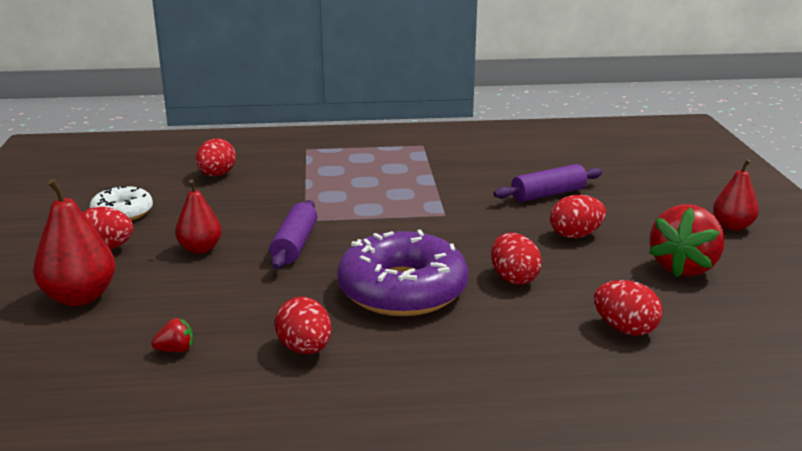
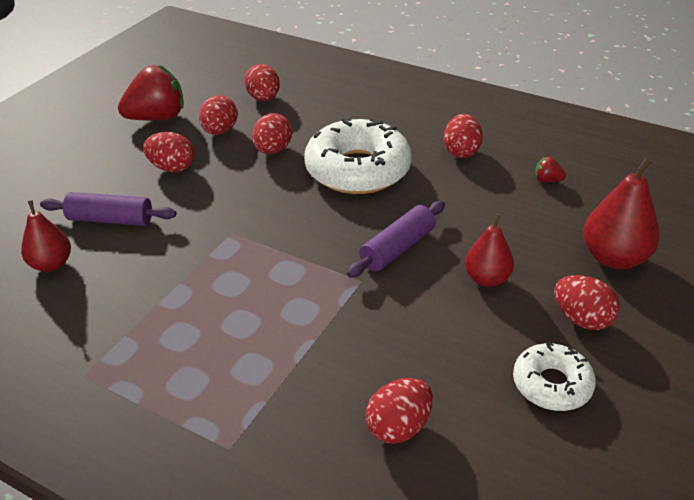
camera: 145 degrees left, 15 degrees up
(402, 290) = (358, 170): purple donut -> white donut
(598, 277) = (220, 131): none -> red egg
(732, 226) = (58, 132): red pear -> red pear (51, 264)

